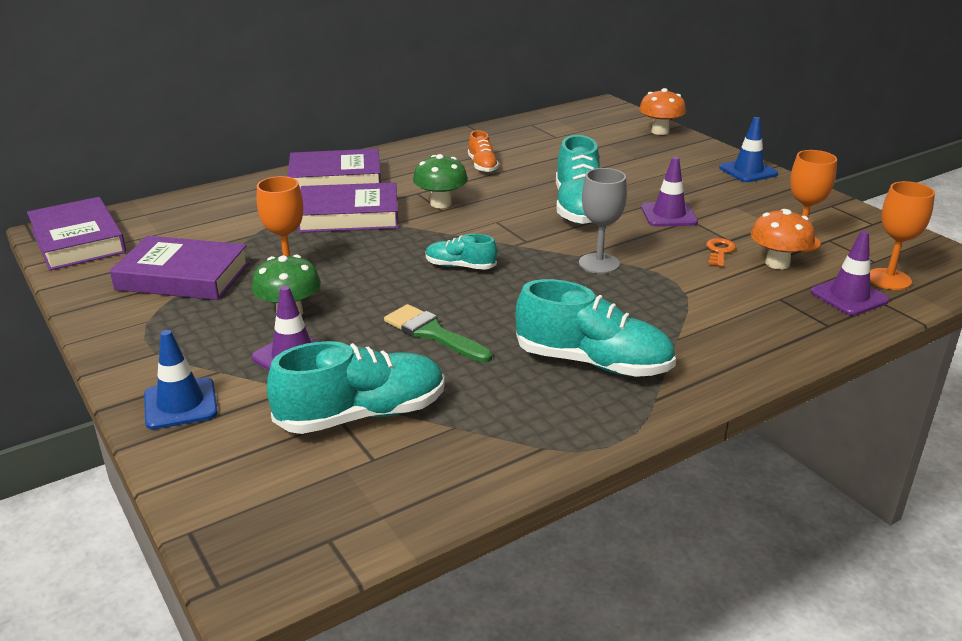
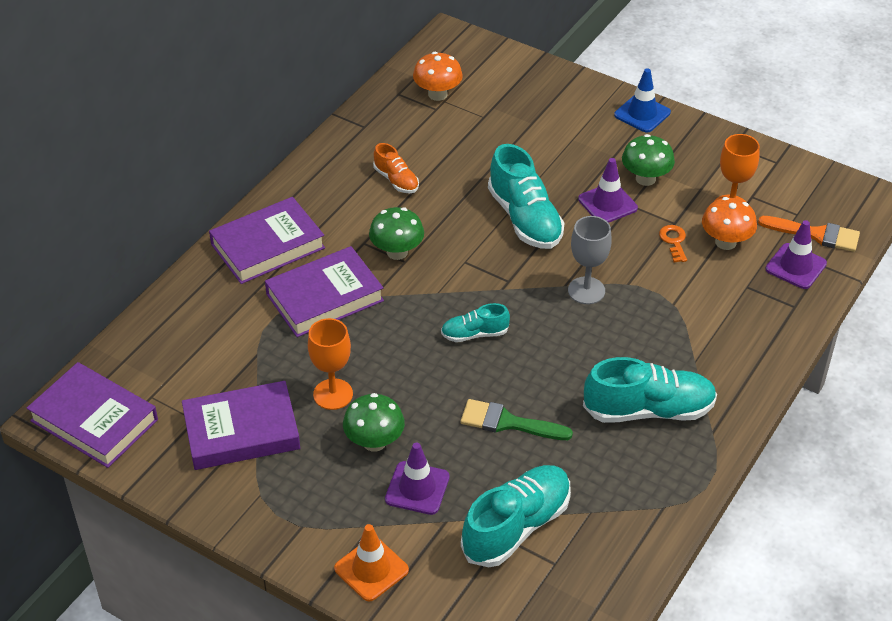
camera: 25 degrees left, 15 degrees up
(180, 404) = (371, 569): blue traffic cone -> orange traffic cone
(660, 131) = (530, 70): orange mushroom -> orange mushroom (437, 94)
(721, 208) = (645, 178): none -> green mushroom
(889, 279) = (816, 234): orange goblet -> orange brush

